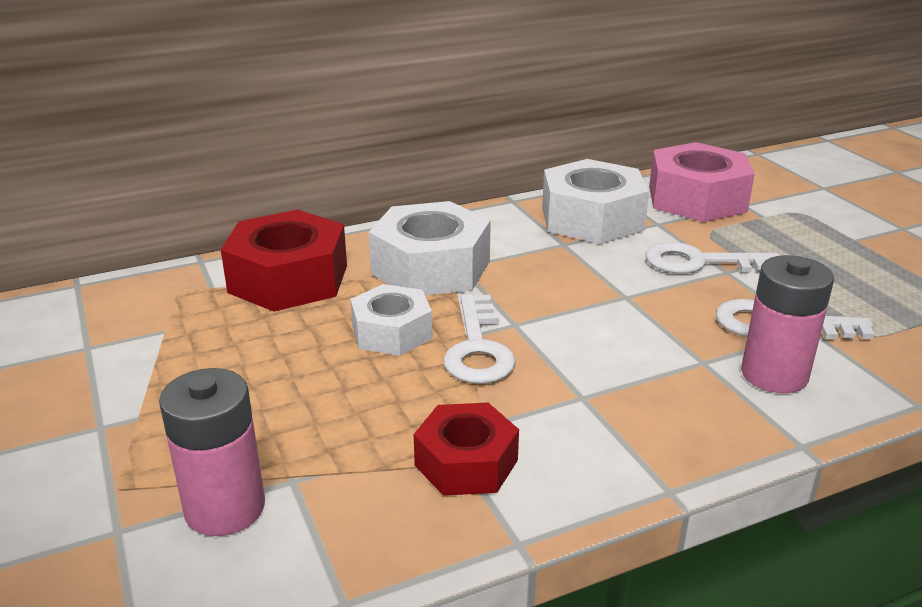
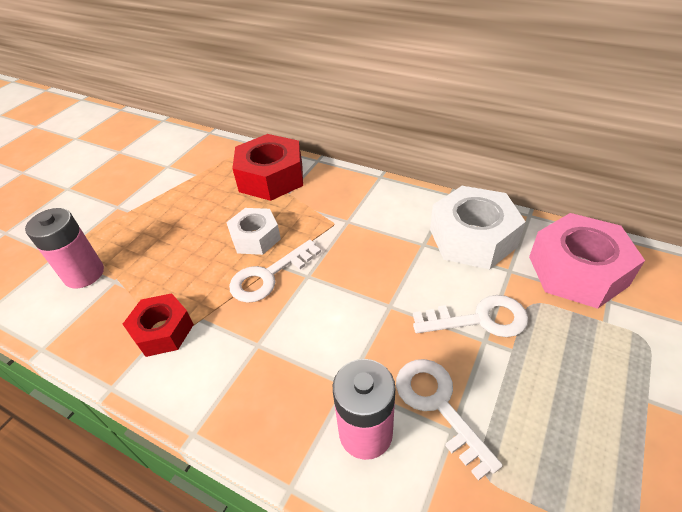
camera: 55 degrees right, 15 degrees up
(431, 267) = (333, 212): white nut -> none
(700, 262) = (479, 319): white key -> white key turned 120 degrees clockwise

